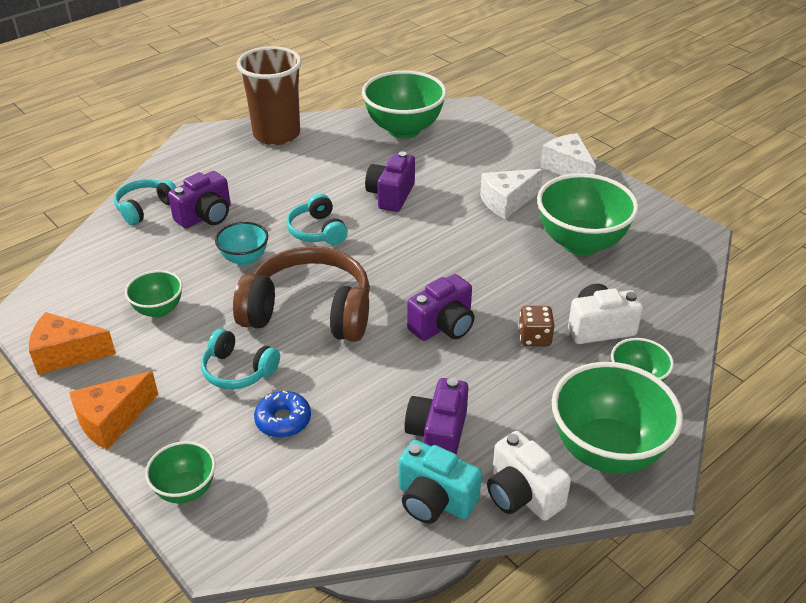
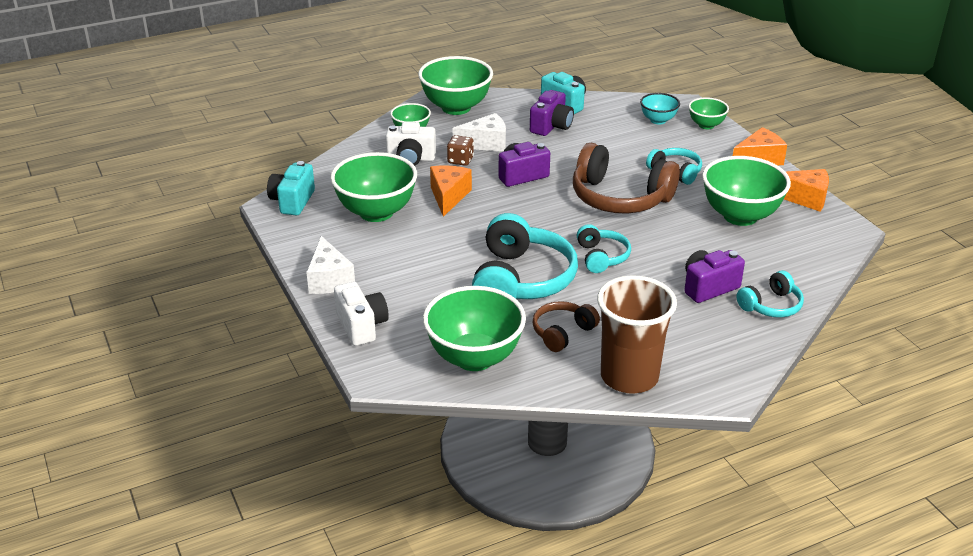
camera: 165 degrees left, 5 degrees down
(158, 310) = (740, 216): green bowl -> green bowl, size x1.90
(244, 259) = (670, 243): turquoise bowl -> turquoise bowl (658, 120)
(283, 420) = (646, 144): blue donut -> none
(338, 157) = (562, 332): none -> brown headphones
(391, 195) = (521, 280): purple camera -> turquoise headphones
(507, 202) = (414, 256): white cheese -> white cheese (486, 143)
(515, 277) = (448, 196): none -> orange cheese
(522, 494) = (515, 100): white camera -> white camera (361, 326)
(681, 241) = (292, 201): none -> turquoise camera

